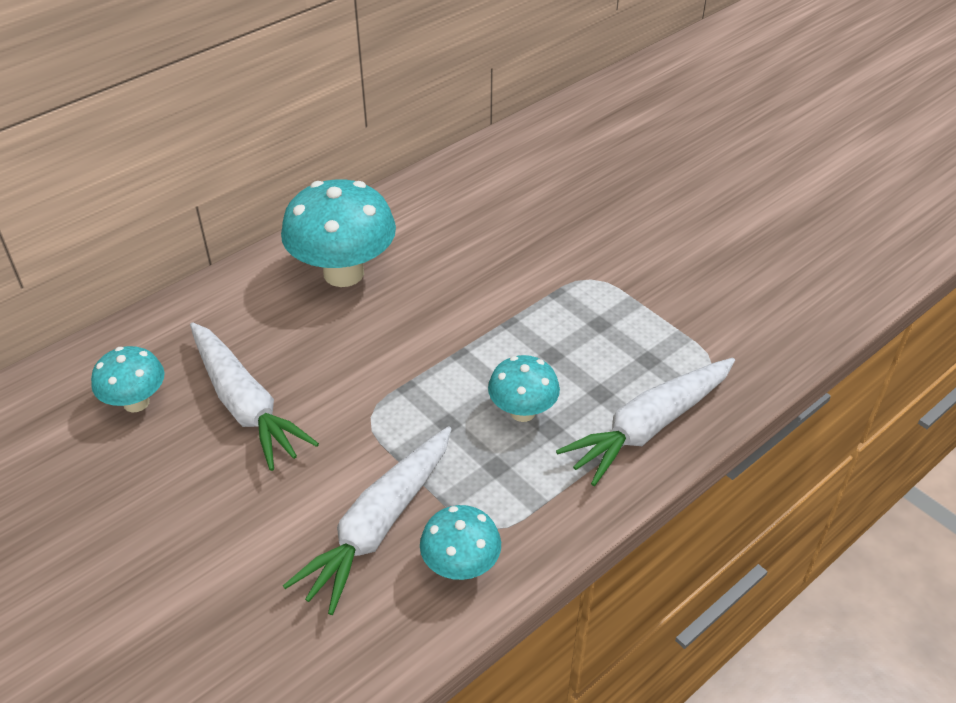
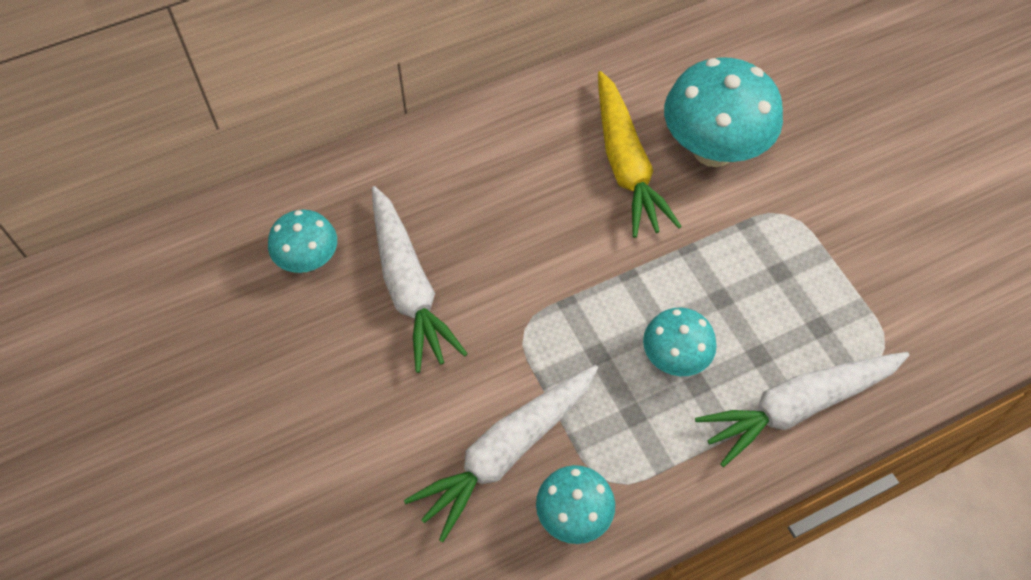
camera: 15 degrees right, 15 degrees up
(343, 273) = (534, 152): turquoise mushroom -> turquoise mushroom (713, 150)
(433, 267) = (626, 164): none -> yellow carrot

